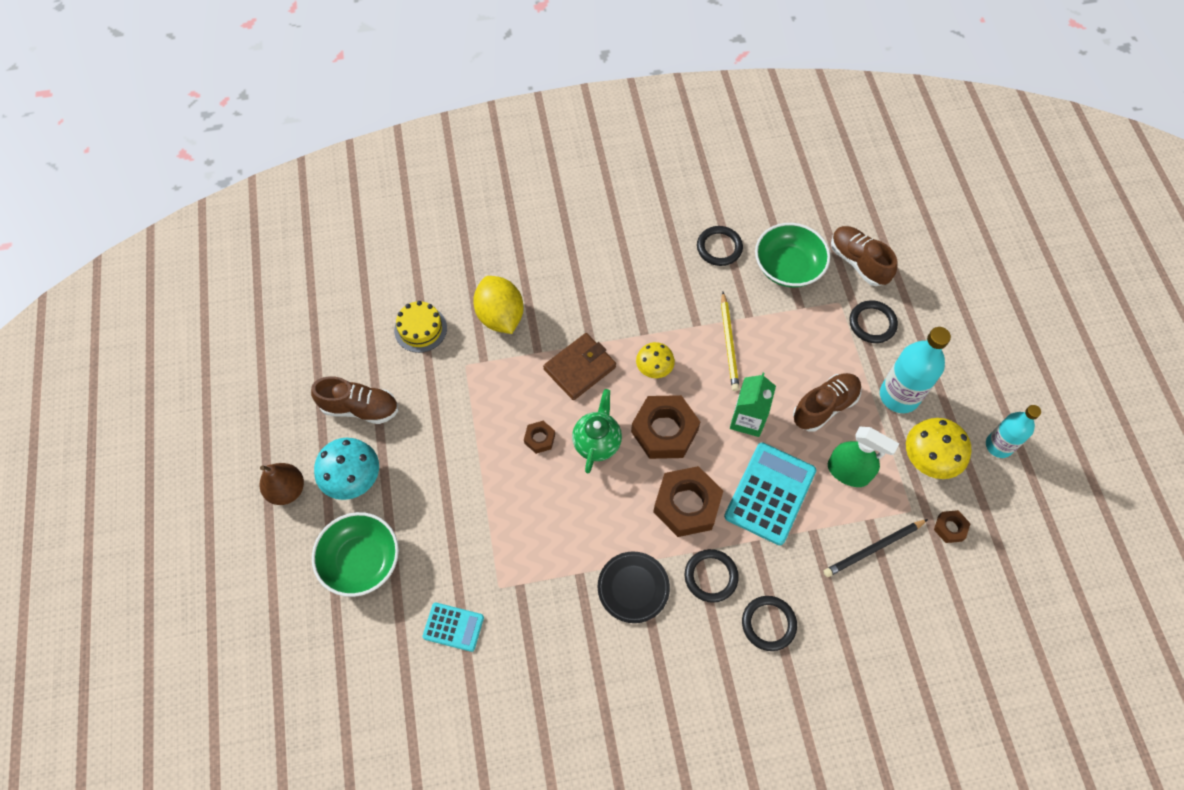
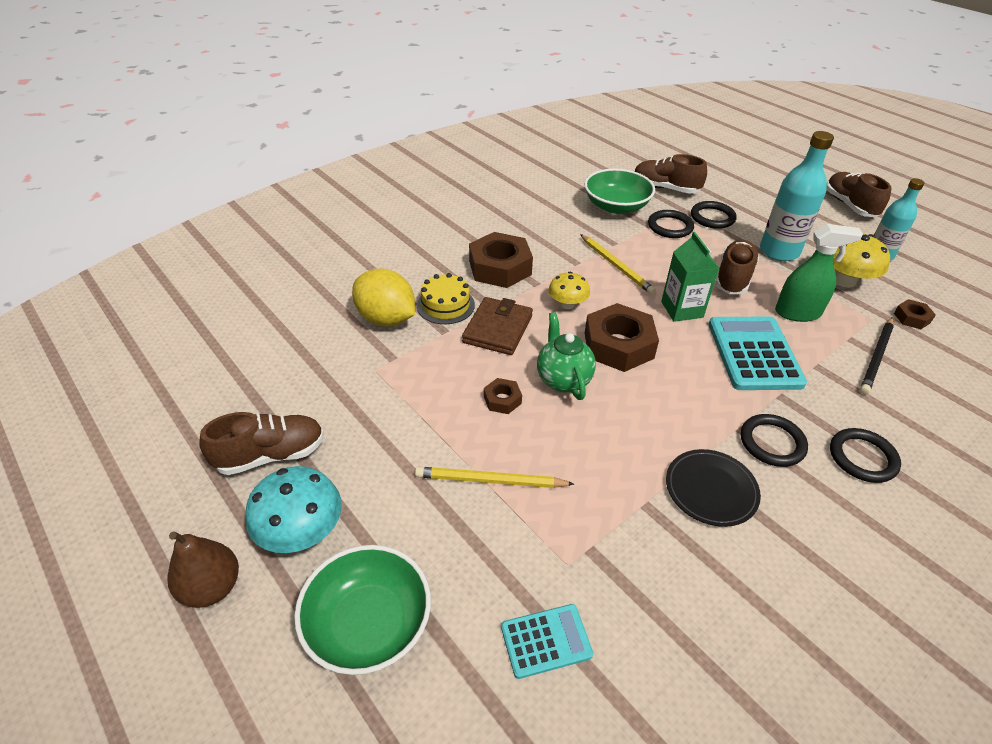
camera: 30 degrees left, 20 degrees down
(420, 329) = (304, 358): yellow cake -> yellow cake (445, 305)
(489, 502) = (490, 481): none -> yellow pencil
(687, 505) = (692, 393): brown nut -> brown nut (500, 268)
(719, 247) = (551, 212): black ring -> black ring (670, 227)
(1035, 370) = (849, 205): none -> brown shoe

